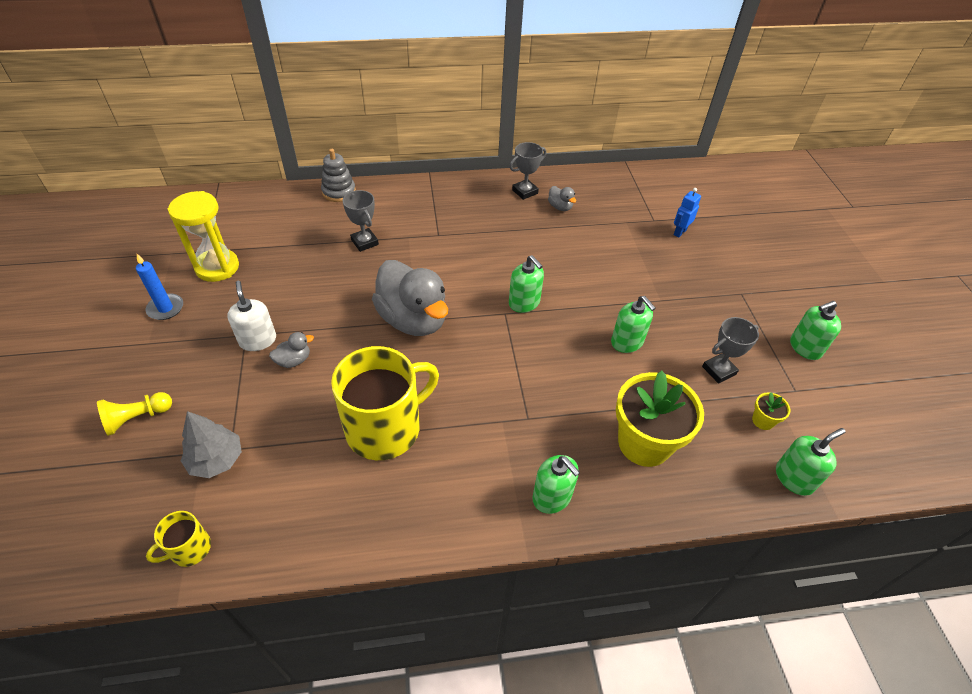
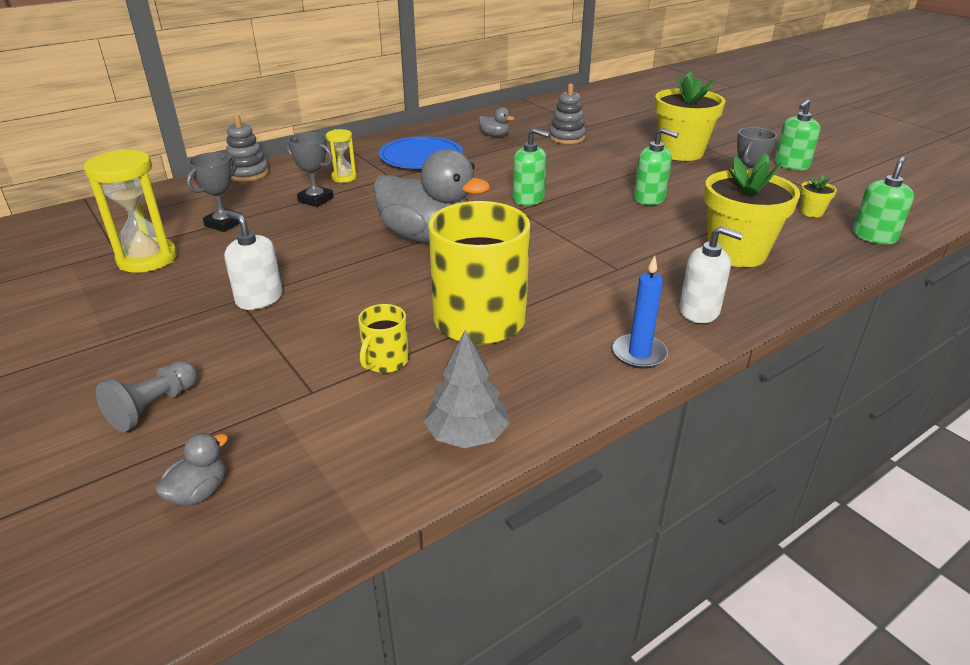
camera: 25 degrees left, 15 degrees down
(137, 418) = (153, 407): yellow pawn -> grey pawn
(165, 308) = (105, 307): blue candle -> blue candle (639, 354)
(189, 549) = (343, 492): yellow mug -> yellow mug (385, 361)
(216, 460) = (302, 406): grey tree -> grey tree (467, 435)
(294, 360) = (321, 301): grey duck -> grey duck (199, 492)
(402, 222) = (344, 177): none -> yellow hourglass
(478, 216) = (421, 157): none -> blue plate
(525, 192) = (450, 133): grey trophy -> grey trophy (224, 224)
(552, 497) = (699, 311): green soap dispenser -> white soap dispenser
(621, 231) = (567, 137): none -> grey stacking toy
(679, 232) = (617, 127): blue robot -> none
(710, 289) = (681, 152): none -> yellow flower pot

